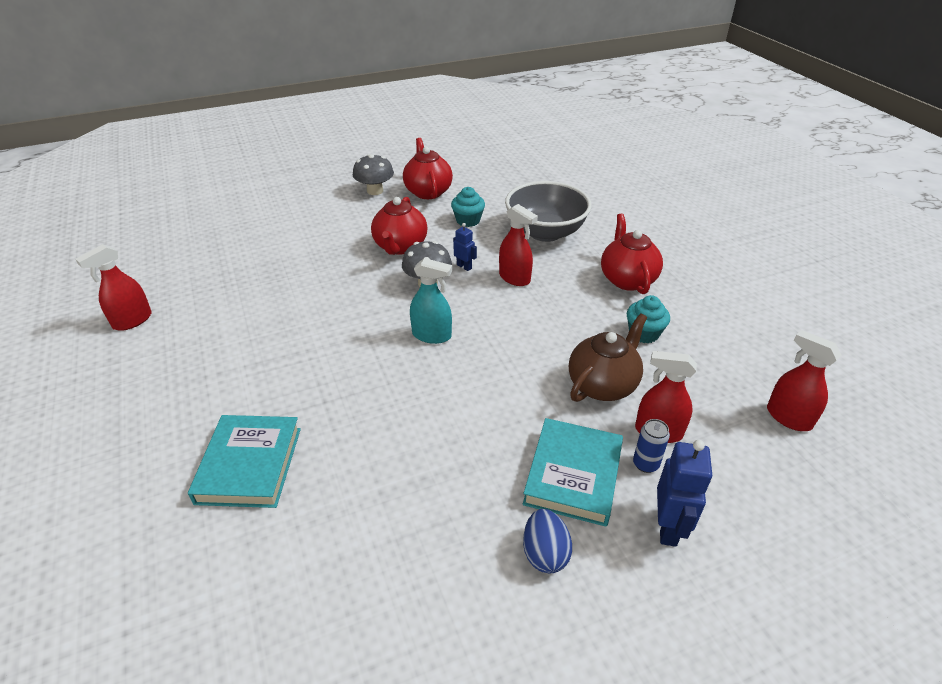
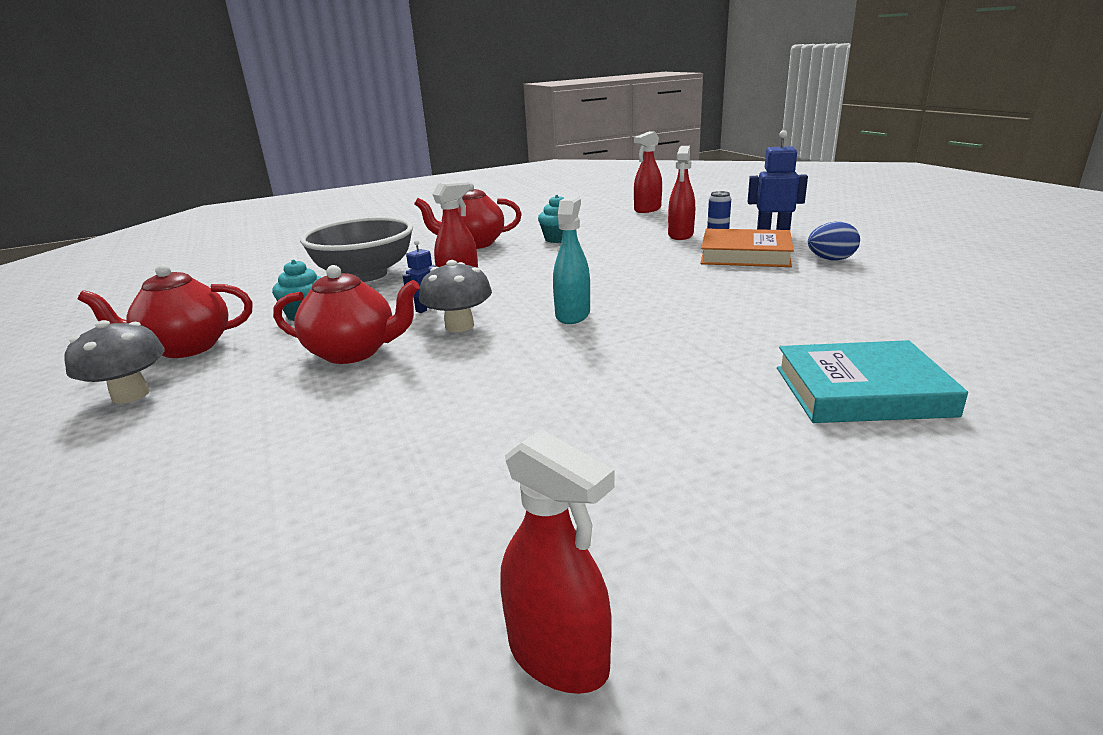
camera: 90 degrees left, 15 degrees down
(573, 475) = (745, 255): turquoise book -> orange book
(603, 385) = (632, 249): brown teapot -> none

